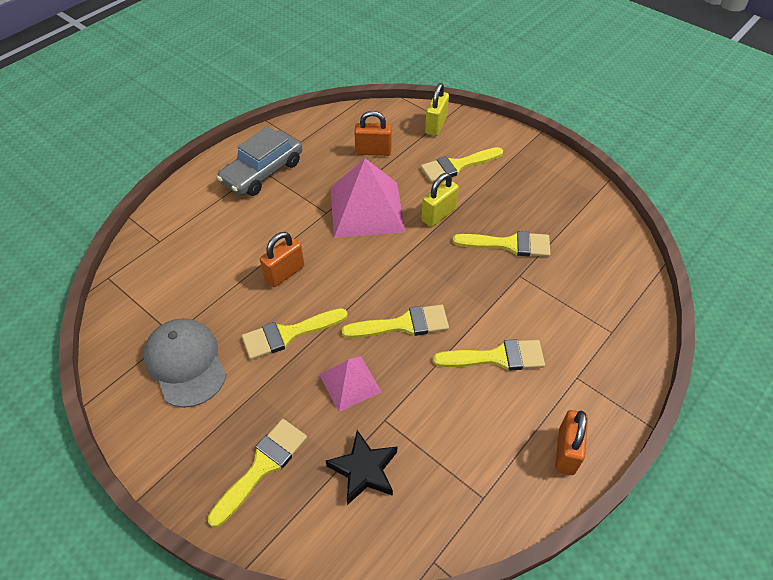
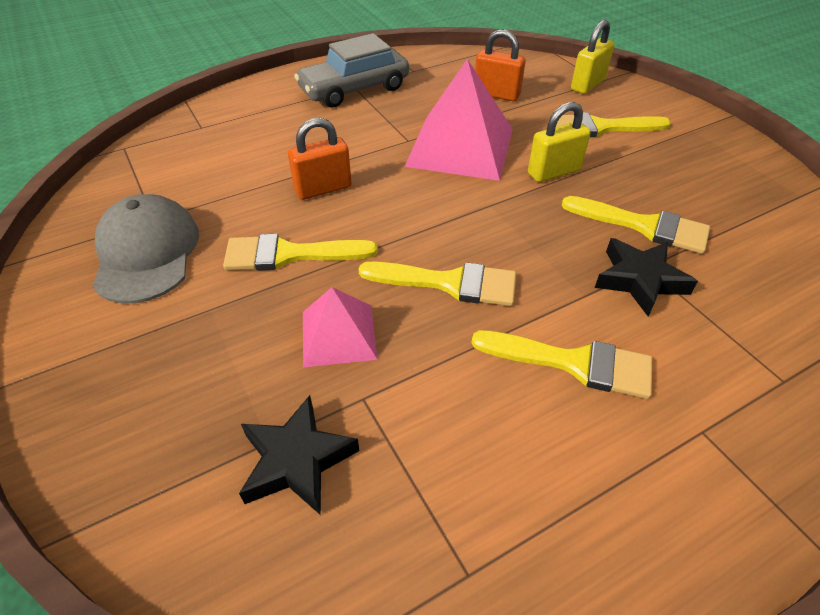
camera: 20 degrees right, 5 degrees down
(262, 466) = (159, 406): yellow brush -> none
(517, 287) = (639, 280): none -> black star
(566, 451) = (649, 547): orange padlock -> none

